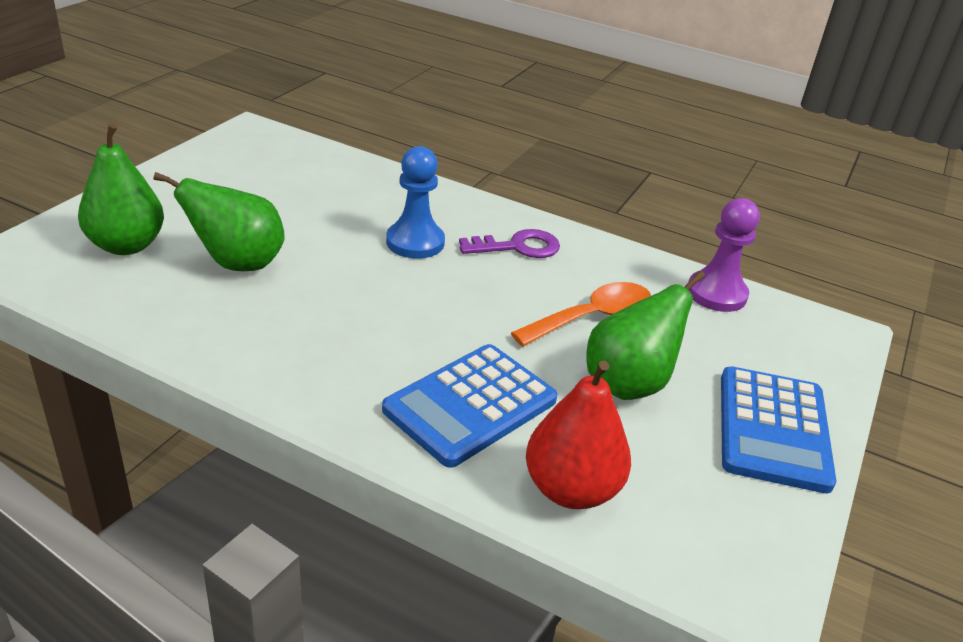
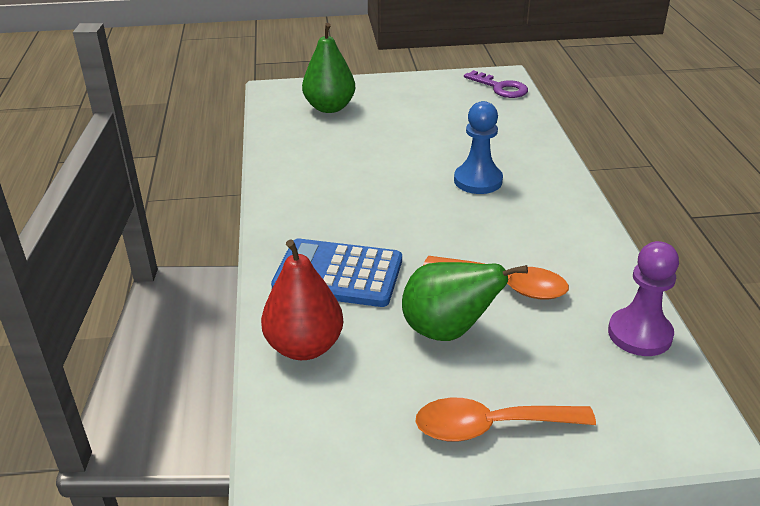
camera: 60 degrees right, 0 degrees up
(237, 264) = (361, 141): green pear -> none
(518, 247) = (541, 219): purple key -> purple key (500, 88)
(773, 429) = (490, 426): blue calculator -> orange spoon

